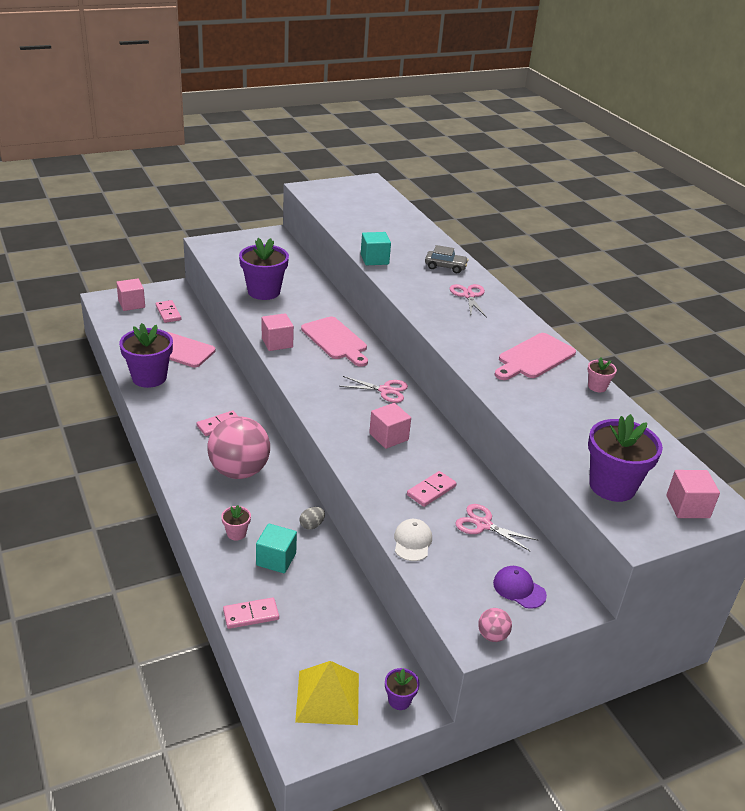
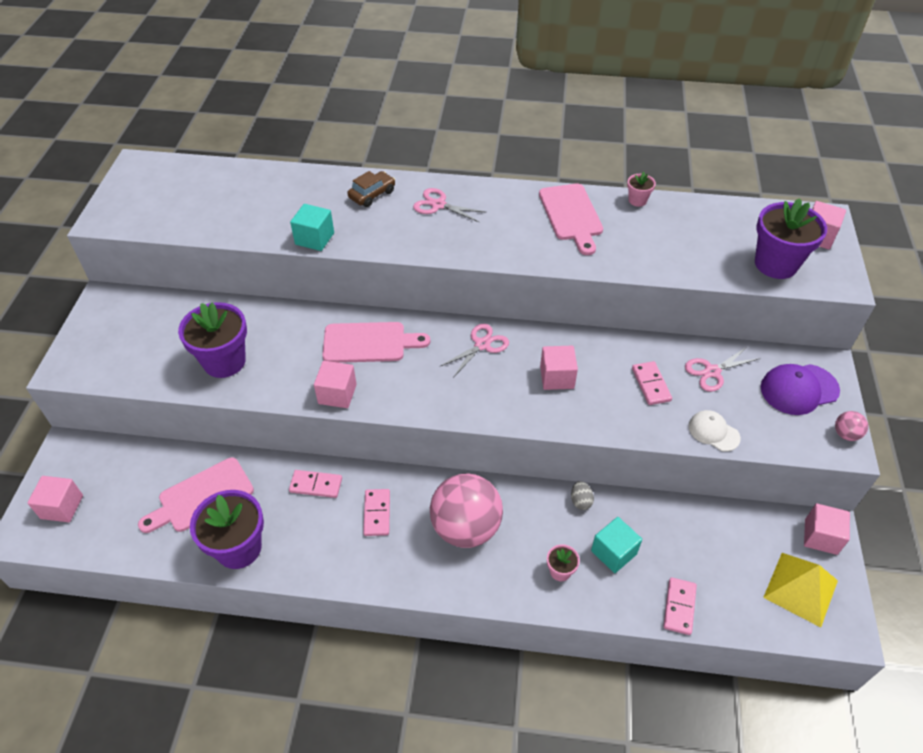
camera: 55 degrees left, 15 degrees up
(168, 313) = (117, 475): pink domino -> pink domino (316, 485)
(399, 700) = (820, 537): purple flower pot -> pink cube
(445, 267) = (372, 194): grey car -> brown car
(519, 589) = (799, 389): purple cap -> purple cap, size x1.57

